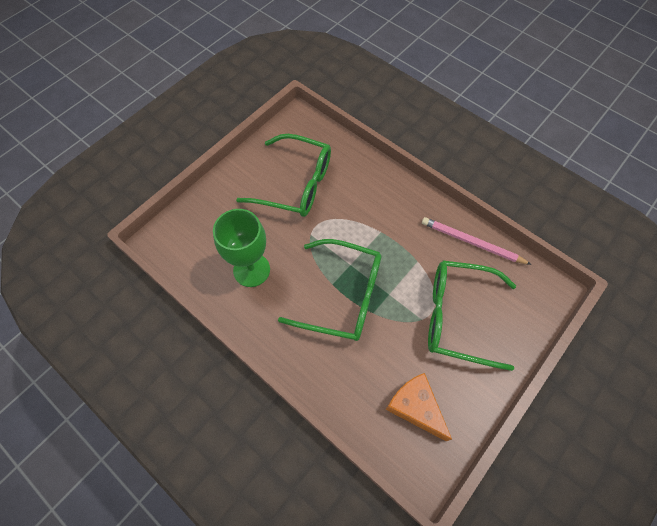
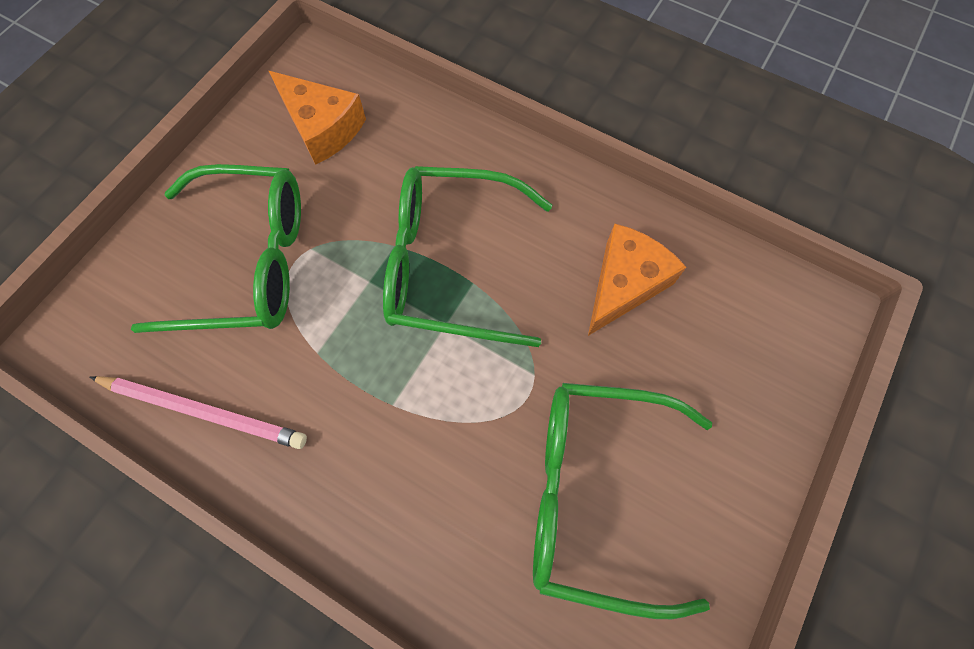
camera: 170 degrees right, 5 degrees up
(251, 270) = (624, 284): green goblet -> orange cheese

